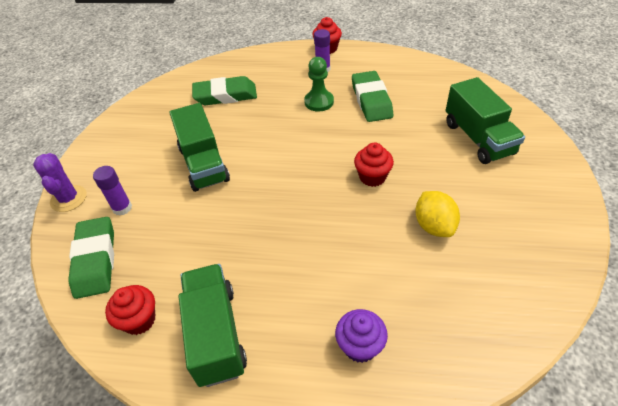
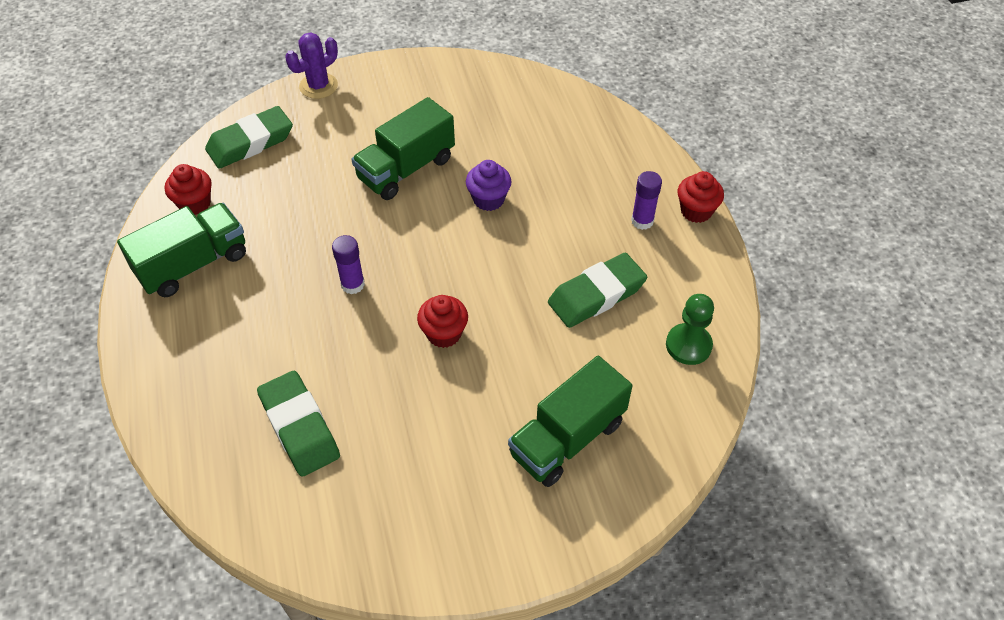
camera: 65 degrees right, 5 degrees up
(122, 208) = (320, 131): purple glue stick -> purple glue stick (353, 284)
(225, 95) = (535, 141): green eraser -> green eraser (299, 427)
(319, 102) = (566, 238): green pawn -> green pawn (688, 345)
(360, 346) = (206, 381): purple cupcake -> purple cupcake (488, 199)
(434, 226) = (383, 414): yellow lemon -> none

